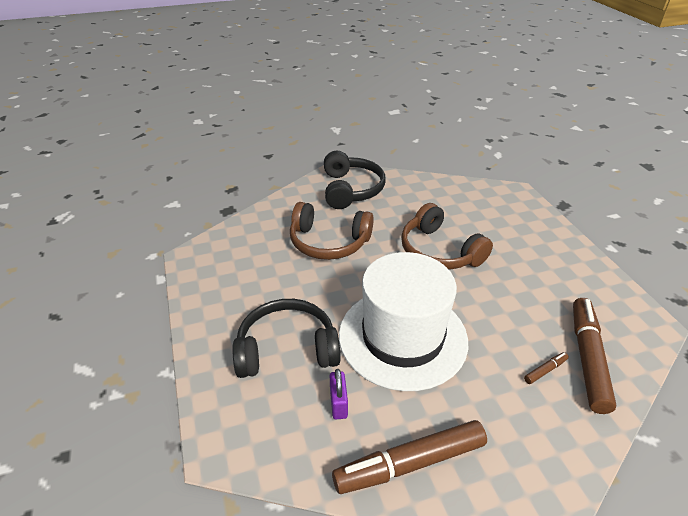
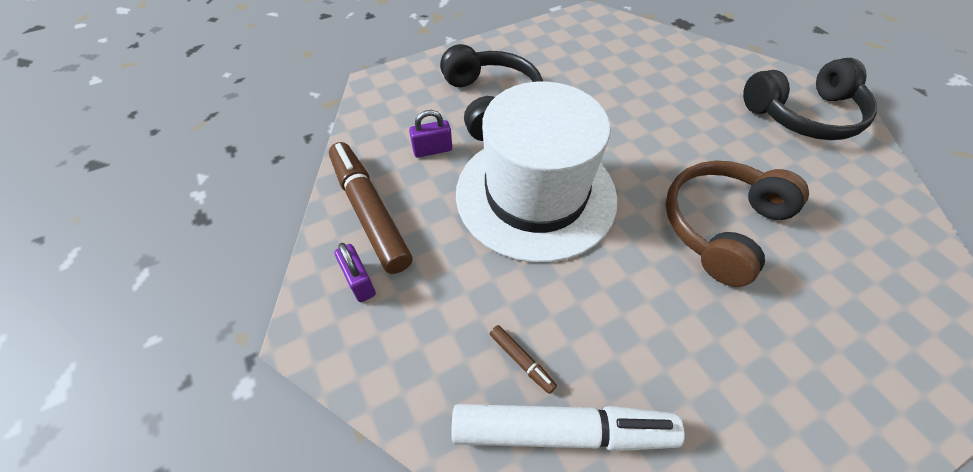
camera: 80 degrees right, 15 degrees up
(329, 242) = (673, 109): brown headphones -> none
(488, 474) = (359, 282): none -> purple padlock
(587, 358) = (561, 430): brown marker -> white marker

